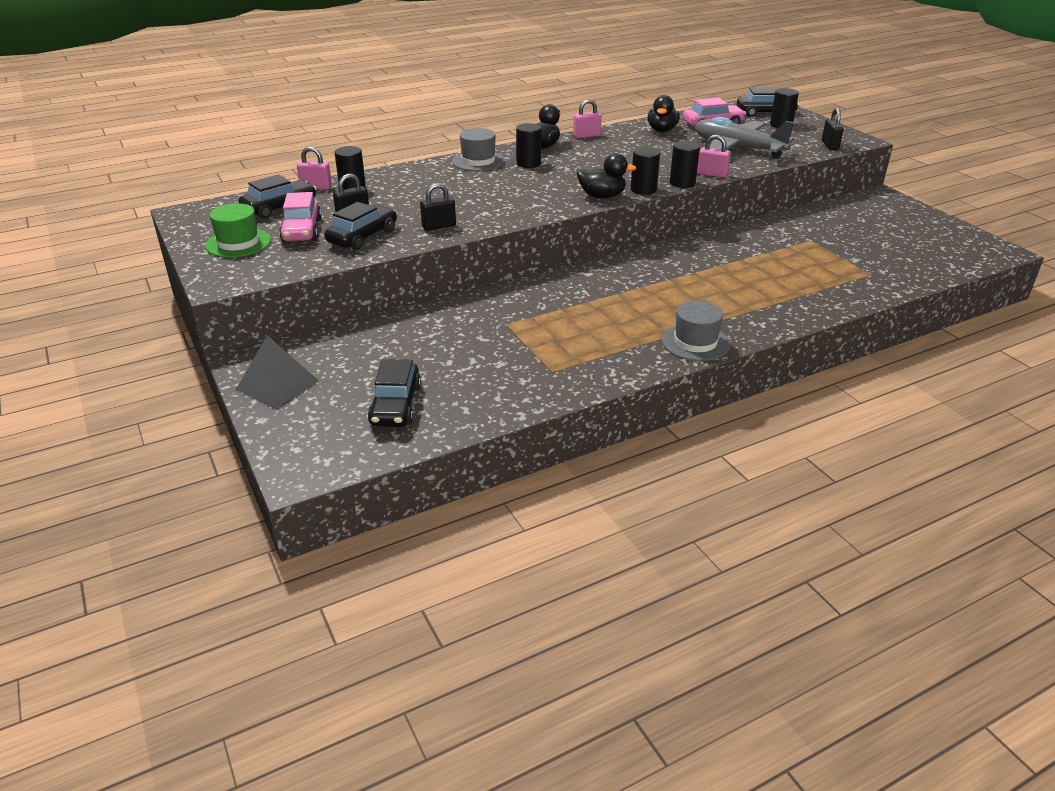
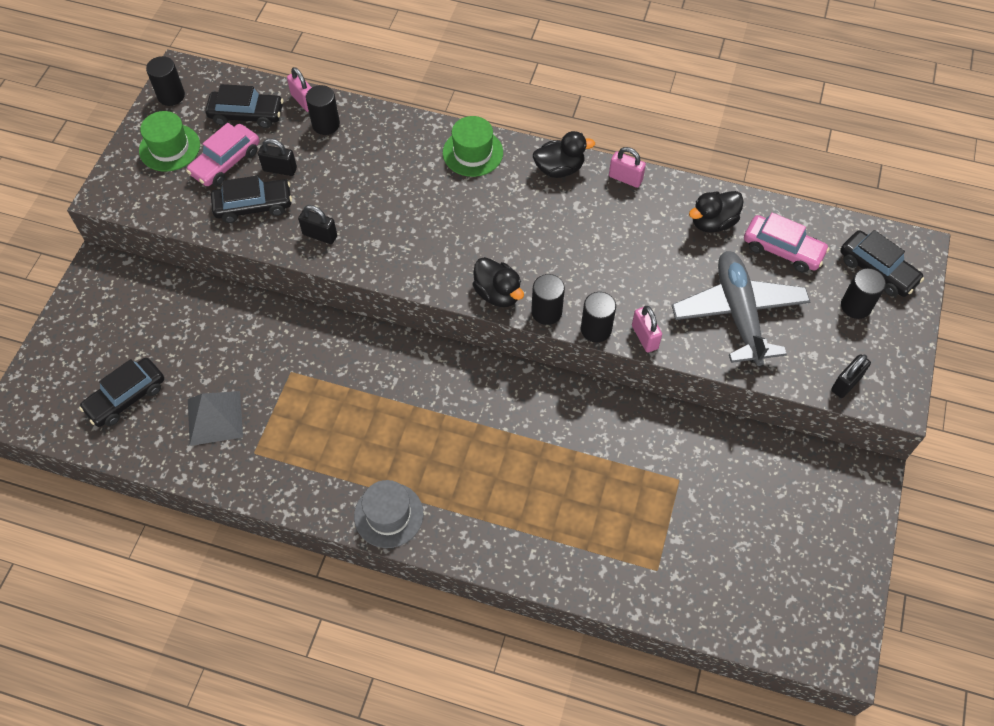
camera: 45 degrees right, 25 degrees up
(277, 385) = (88, 312): grey pyramid -> grey pyramid (215, 418)
(478, 161) = (472, 153): grey hat -> green hat
(528, 163) = (508, 189): black cylinder -> black cylinder (171, 96)

